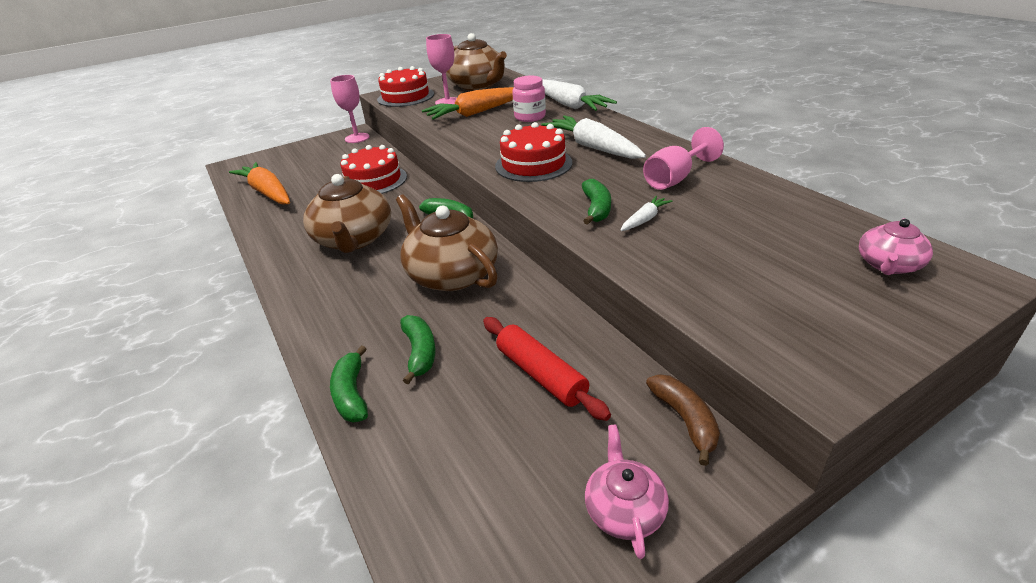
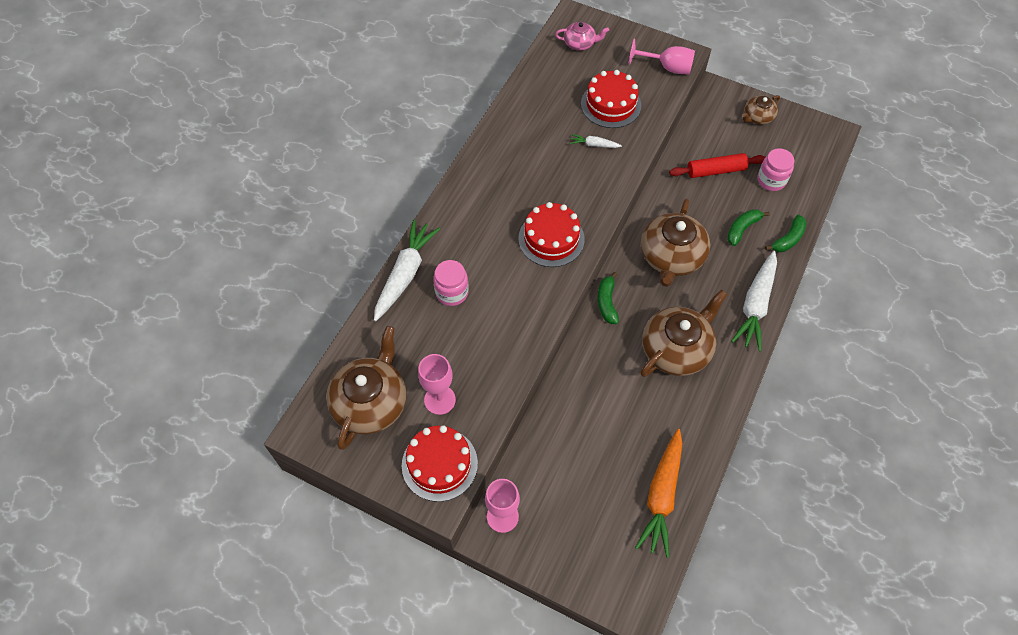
camera: 125 degrees left, 25 degrees up
(373, 181) = (585, 410): red cake -> red cake (610, 104)
(464, 437) = (771, 180): none -> pink jar
(476, 113) = (460, 349): orange carrot -> none
(541, 374) = (716, 171): red rolling pin -> red rolling pin turned 60 degrees clockwise
(593, 147) = (499, 213): white carrot -> white carrot (755, 305)
(596, 209) = (596, 173): green banana -> none
(624, 509) = (757, 117): pink teapot -> brown teapot
(675, 178) = (529, 147): pink goblet -> pink goblet (667, 67)
(685, 420) = (701, 112): brown banana -> none

